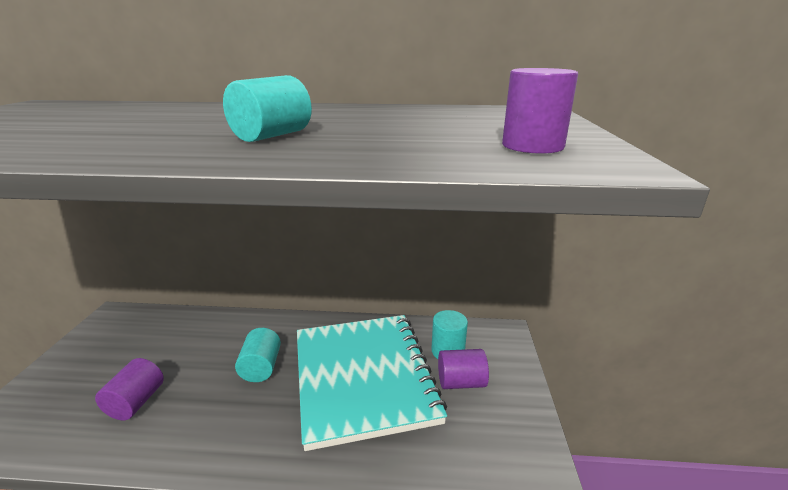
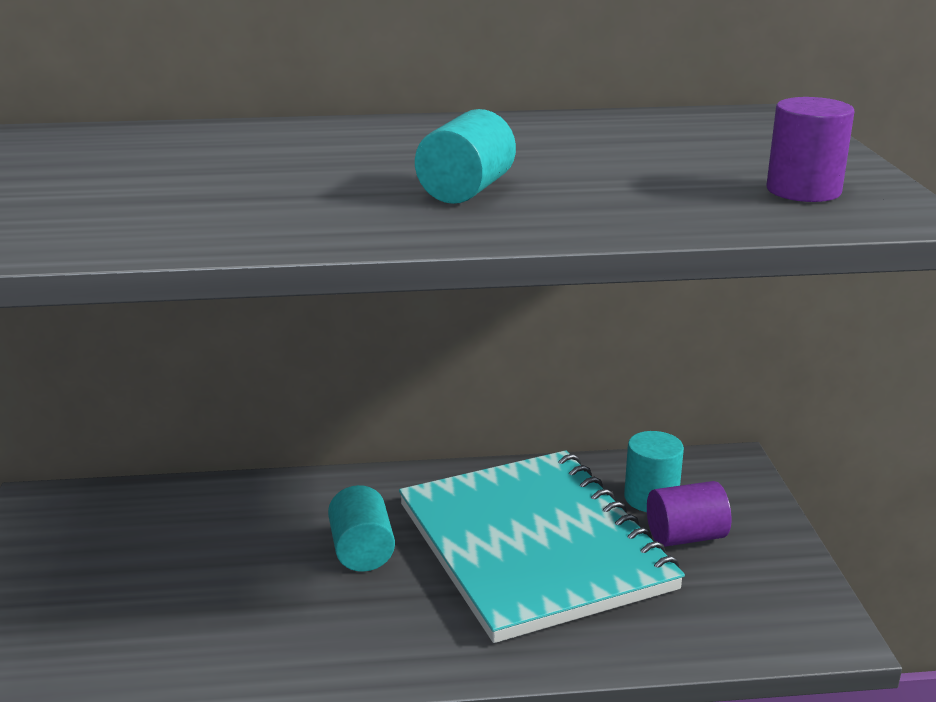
camera: 10 degrees left, 0 degrees up
(136, 402) = (187, 618): purple cylinder -> none

